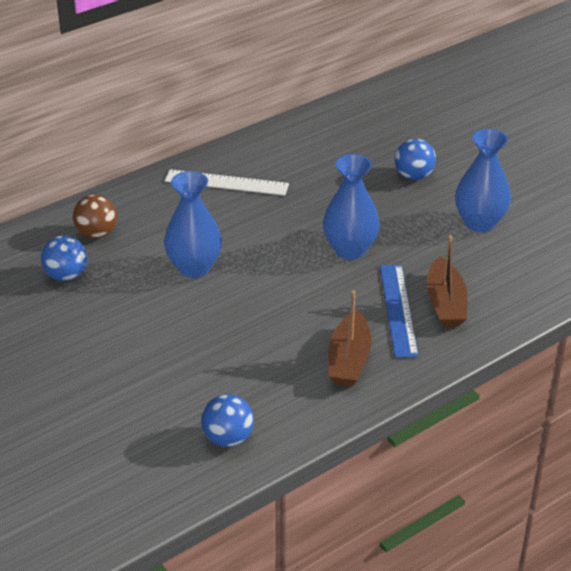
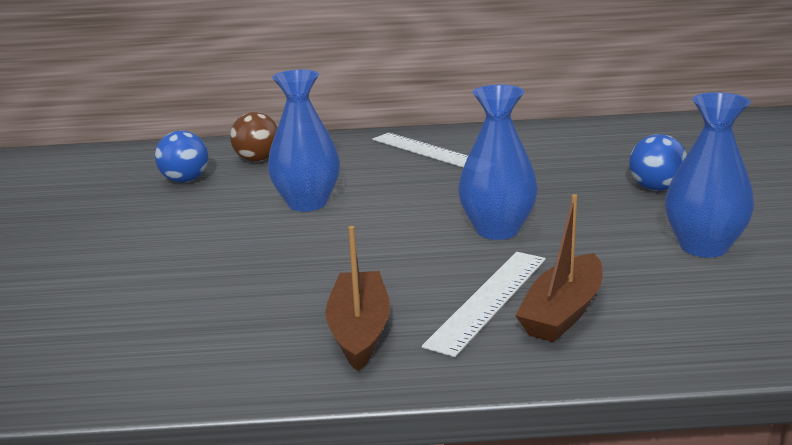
camera: 35 degrees right, 15 degrees down
(228, 438) = (111, 359): blue ball -> none
(349, 360) = (359, 331): brown boat -> brown boat turned 135 degrees clockwise
(398, 310) = (489, 300): blue ruler -> white ruler

